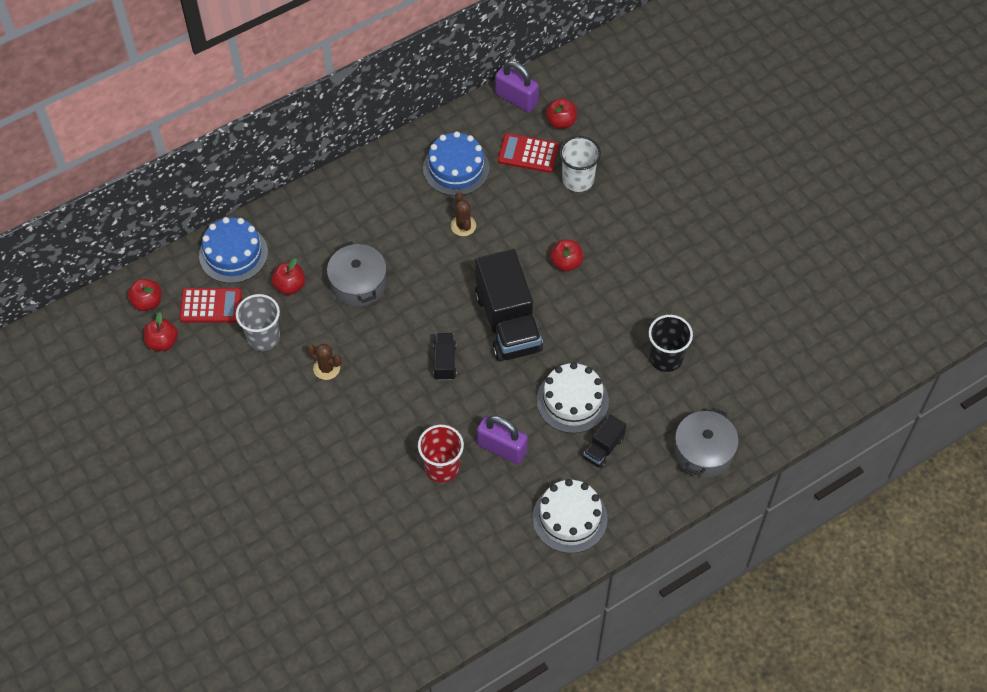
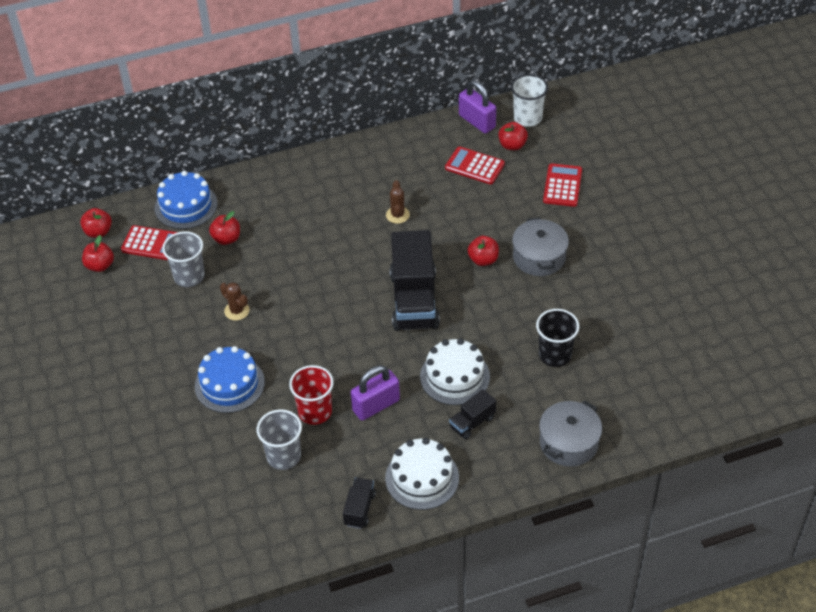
camera: 15 degrees right, 10 degrees down
(358, 283) = (288, 246): grey pot -> grey pot (539, 257)
(424, 522) = (283, 456): none -> grey cup
(444, 362) = (345, 323): black truck -> black truck (359, 509)
(456, 168) = (405, 168): blue cake -> blue cake (229, 384)
(502, 448) = (376, 405): purple padlock -> purple padlock turned 75 degrees counterclockwise
(578, 180) = (514, 194): white cup -> white cup (527, 118)
(625, 161) = (562, 186): none -> red calculator

